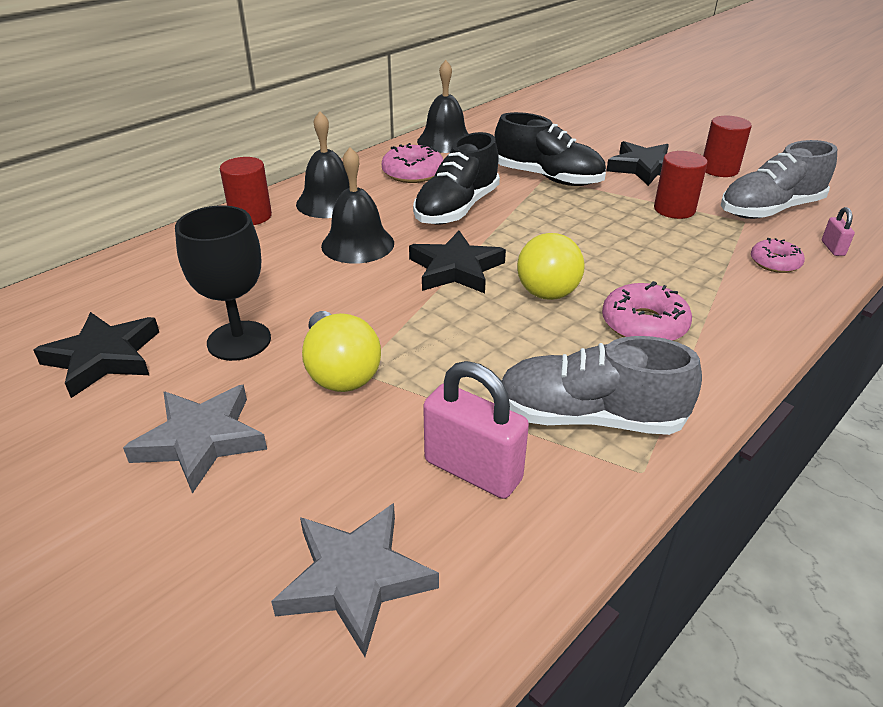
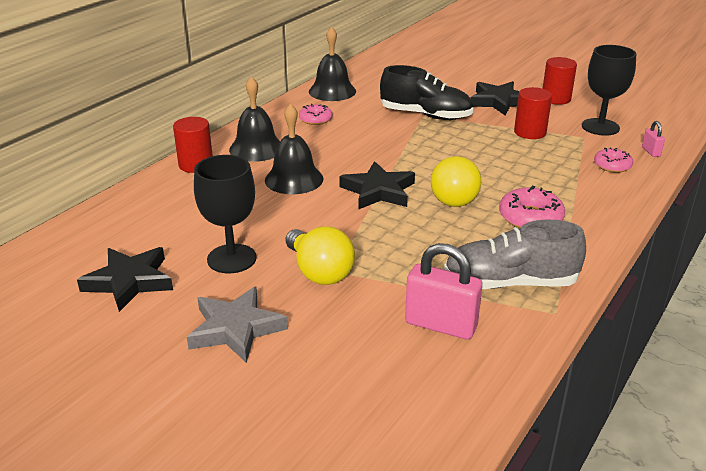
camera: 10 degrees left, 5 degrees down
(355, 579) = (385, 398): grey star -> none
(413, 173) = (315, 119): pink donut -> pink donut, size x0.65
(457, 209) = (362, 145): black shoe -> none
(770, 210) = (600, 127): grey shoe -> black goblet

